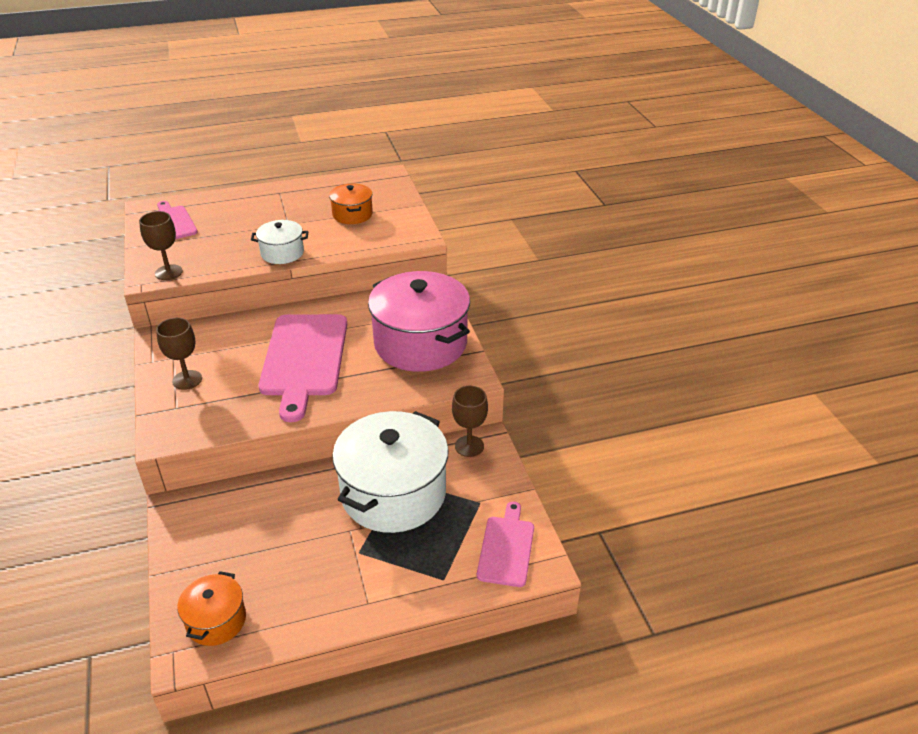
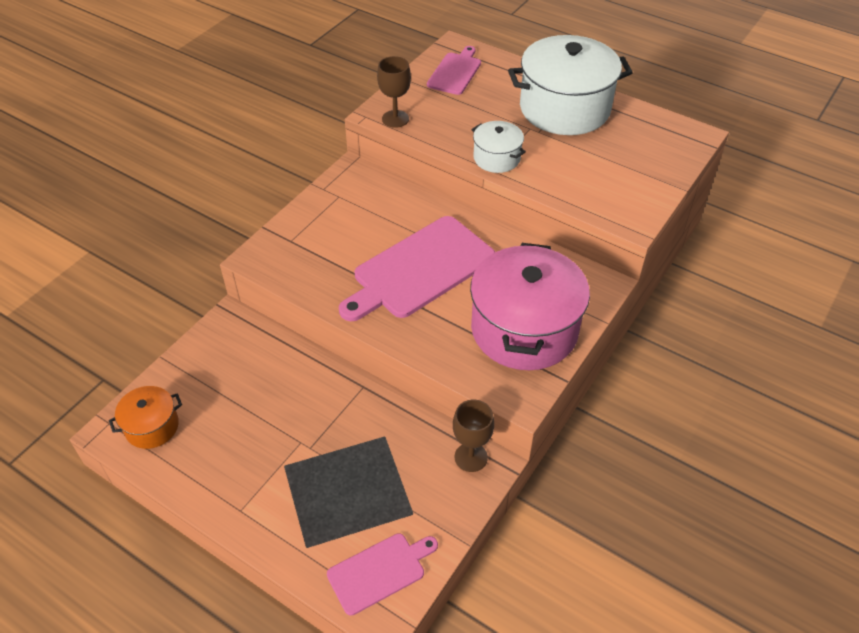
camera: 50 degrees right, 10 degrees up
(187, 380) = (324, 223): brown goblet -> none
(352, 214) = (605, 158): orange pot -> none
(393, 493) = (365, 442): white pot -> white pot (564, 108)

